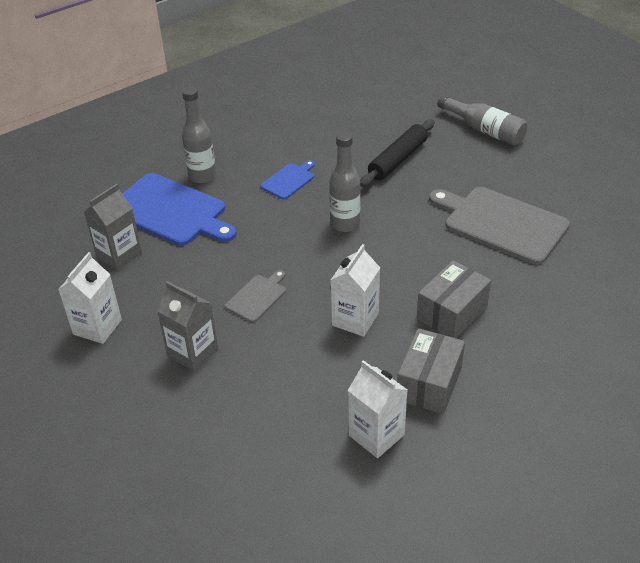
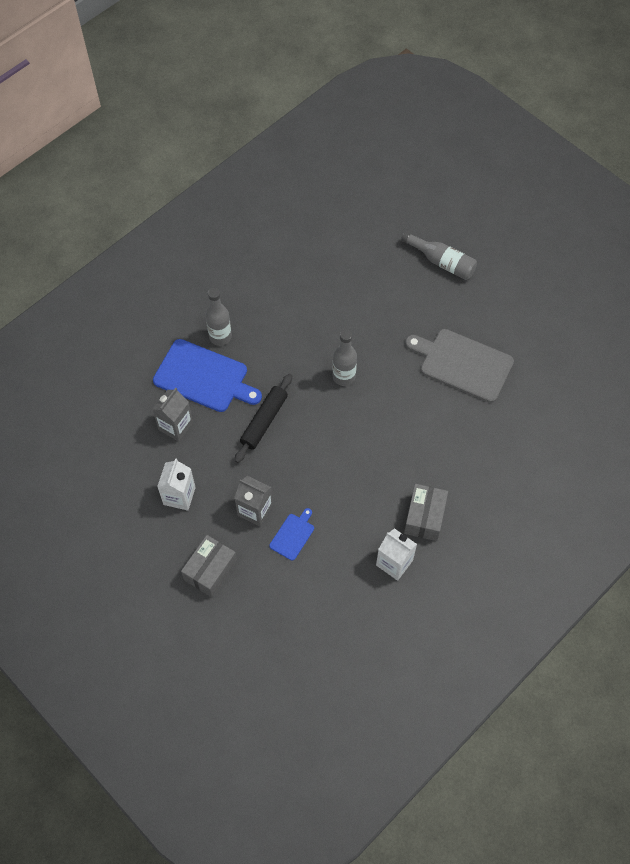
camera: 10 degrees left, 20 degrees up
(257, 297) = (291, 455): grey cutting board -> none
(289, 180) = (291, 334): blue cutting board -> blue cutting board (293, 535)
(355, 319) = (365, 468): white carton -> none
(398, 160) = (375, 303): black rolling pin -> black rolling pin (264, 421)
(452, 312) = (434, 454): grey box -> grey box (210, 570)

